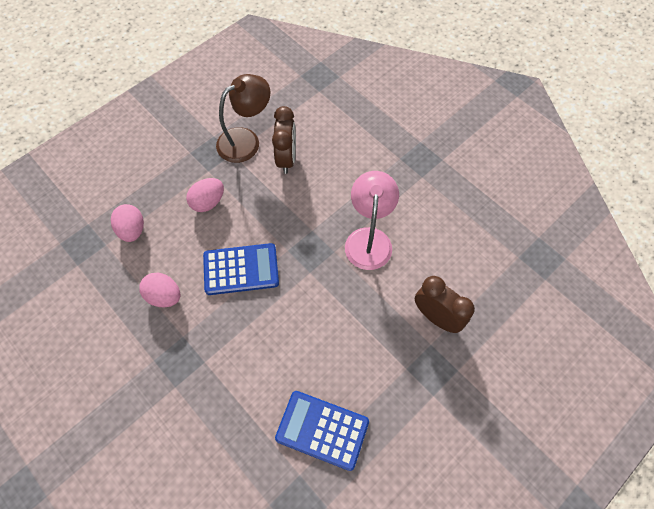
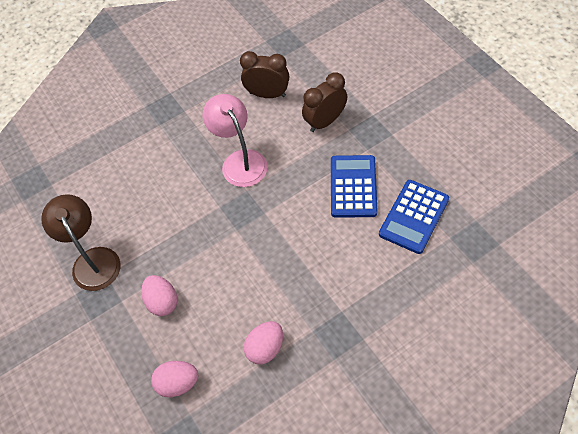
camera: 75 degrees left, 5 degrees down
(241, 269) = (249, 273): blue calculator -> blue calculator (353, 186)
(286, 159) = (129, 222): brown clock -> brown clock (267, 94)
(369, 239) = (240, 161): pink lamp -> pink lamp turned 45 degrees clockwise

